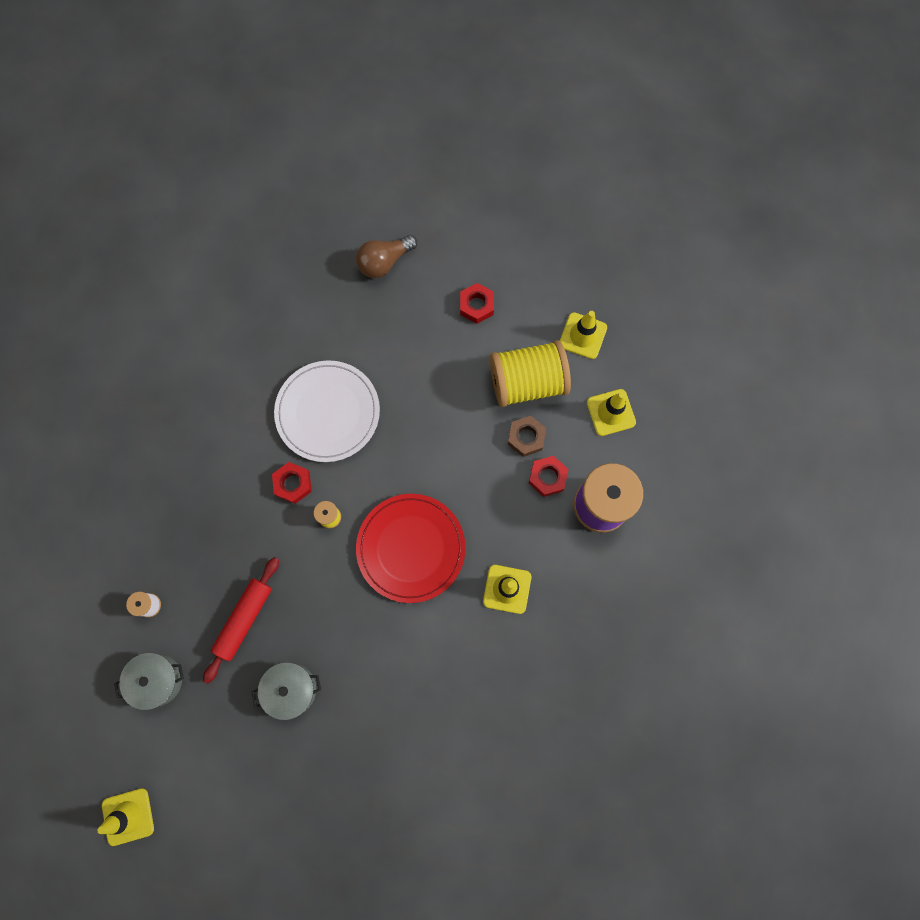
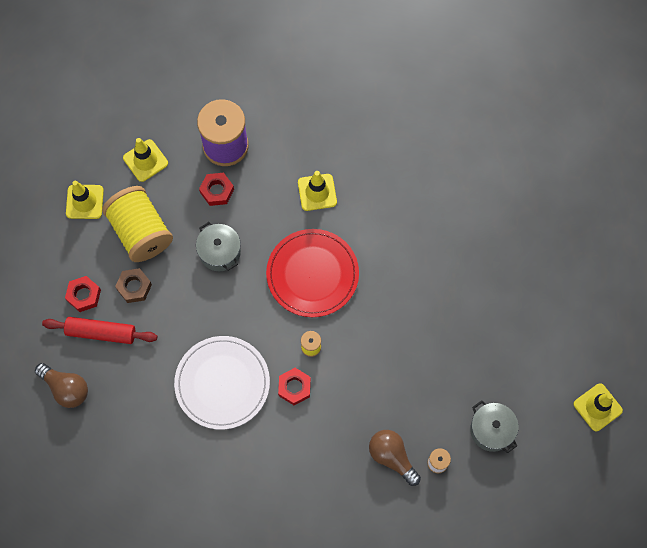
camera: 110 degrees left, 5 degrees down
(177, 559) = (392, 457): none -> brown light bulb
(244, 619) = (418, 381): red rolling pin -> red rolling pin (101, 332)
(291, 689) = (456, 323): grey pot -> grey pot (220, 252)
(526, 437) = (189, 217): brown nut -> brown nut (134, 287)

